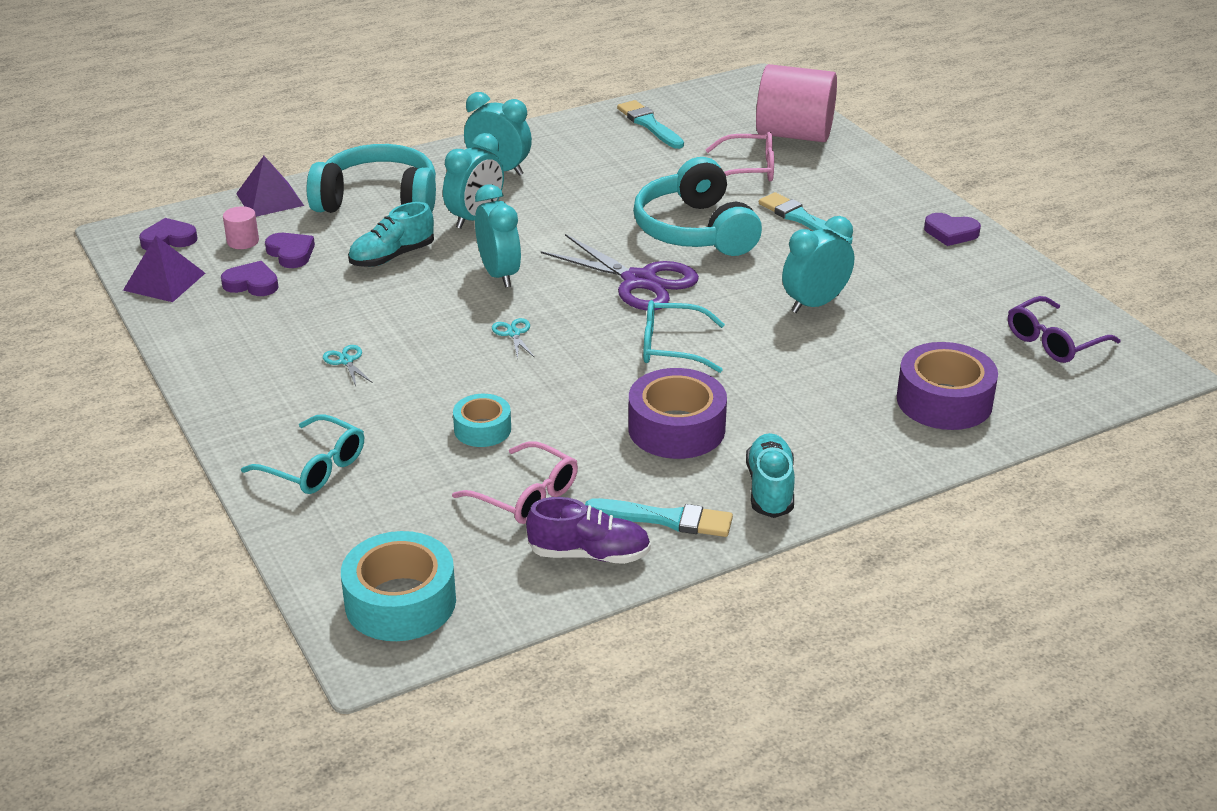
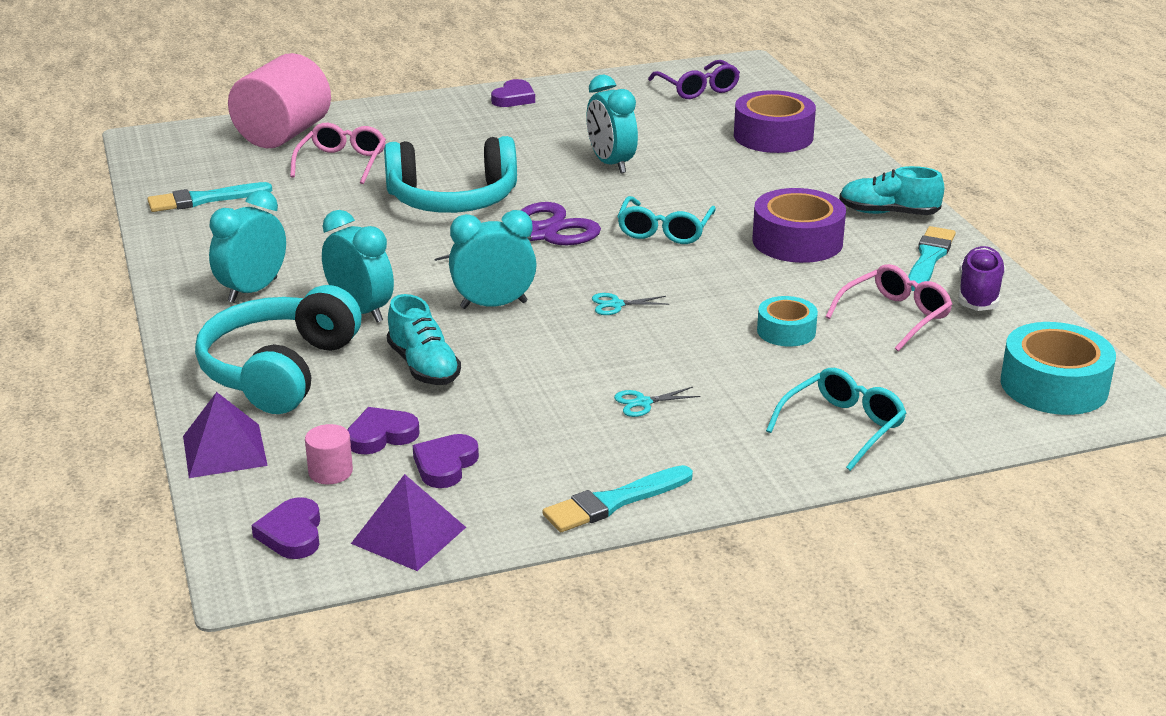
camera: 80 degrees left, 5 degrees down
(802, 219) = (457, 151): turquoise brush -> turquoise brush (614, 502)

